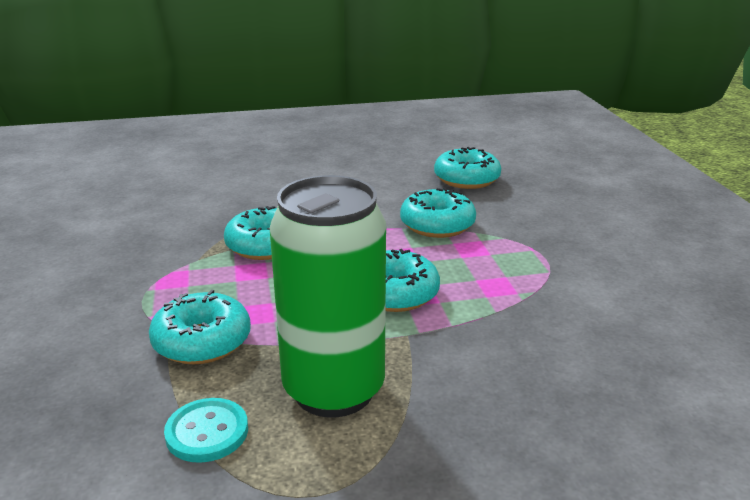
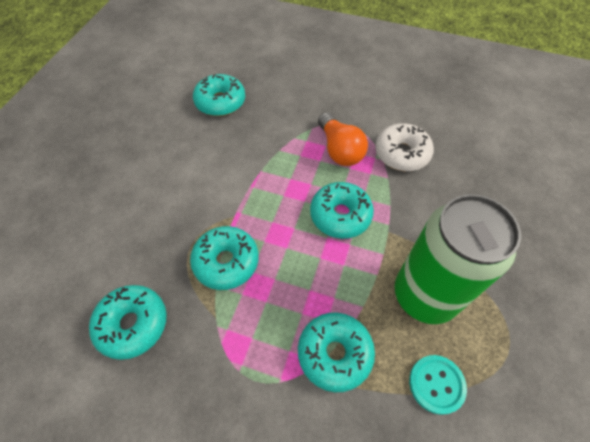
camera: 60 degrees left, 30 degrees up
(437, 225) = (271, 150): turquoise donut -> turquoise donut (132, 324)
(496, 265) = (339, 150): none -> orange light bulb
(553, 312) = (401, 153): none -> white donut

